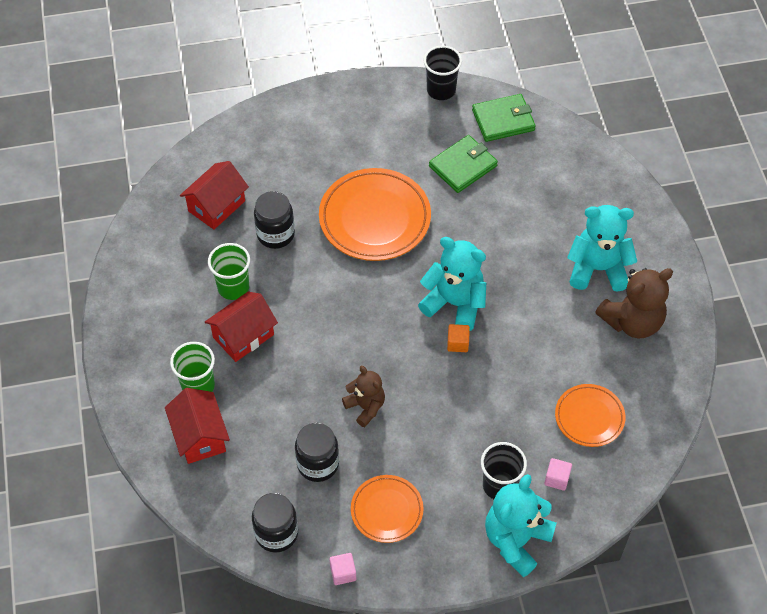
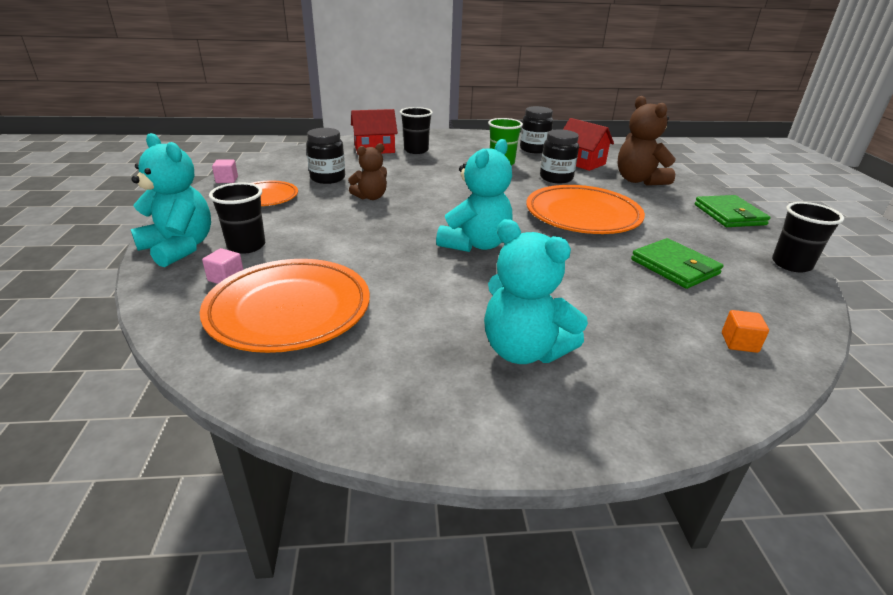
camera: 95 degrees right, 25 degrees down
(198, 386) = (416, 150): green cup -> black cup
(243, 336) = (455, 164): red house -> none
(276, 533) = (280, 164): black jar -> black jar (534, 149)
(457, 343) = (425, 241): orange cube -> orange cube (739, 342)
(503, 120) = (772, 302): green wallet -> green wallet (729, 215)
(589, 417) = (289, 310): orange plate -> orange plate, size x1.74
(597, 269) = (524, 350): turquoise teddy bear -> turquoise teddy bear turned 120 degrees clockwise
(632, 321) = (425, 371): brown teddy bear -> brown teddy bear (638, 180)

